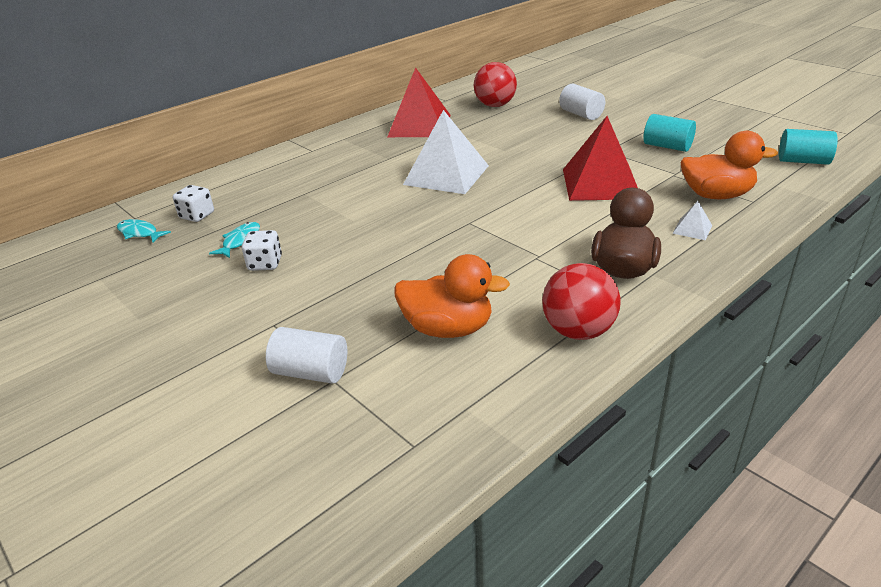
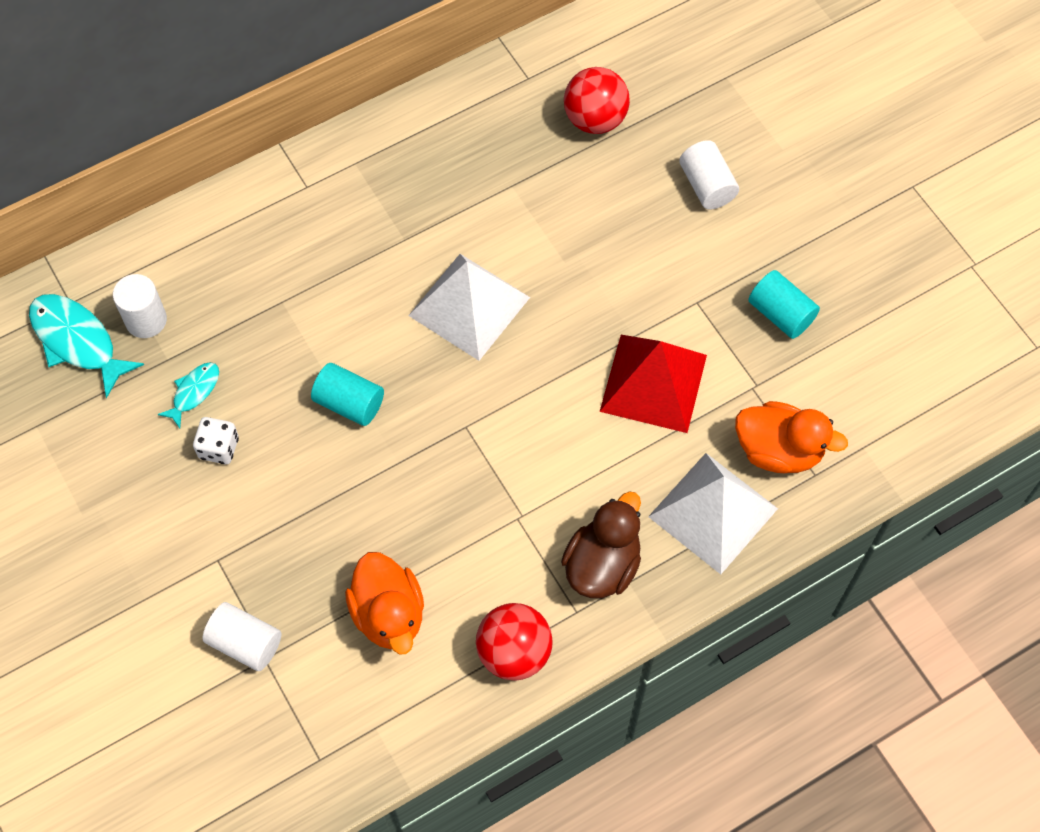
camera: 10 degrees right, 30 degrees up
(139, 233) = (77, 342): turquoise fish -> turquoise fish, size x1.80
(197, 216) = (146, 320): white dice -> white cylinder
(419, 125) = (469, 153): red pyramid -> none
(448, 329) = (389, 614): orange duck -> orange duck turned 45 degrees clockwise
(692, 229) = (713, 512): white pyramid -> white pyramid, size x2.46
(803, 161) = (931, 402): turquoise cylinder -> turquoise cylinder (349, 403)

